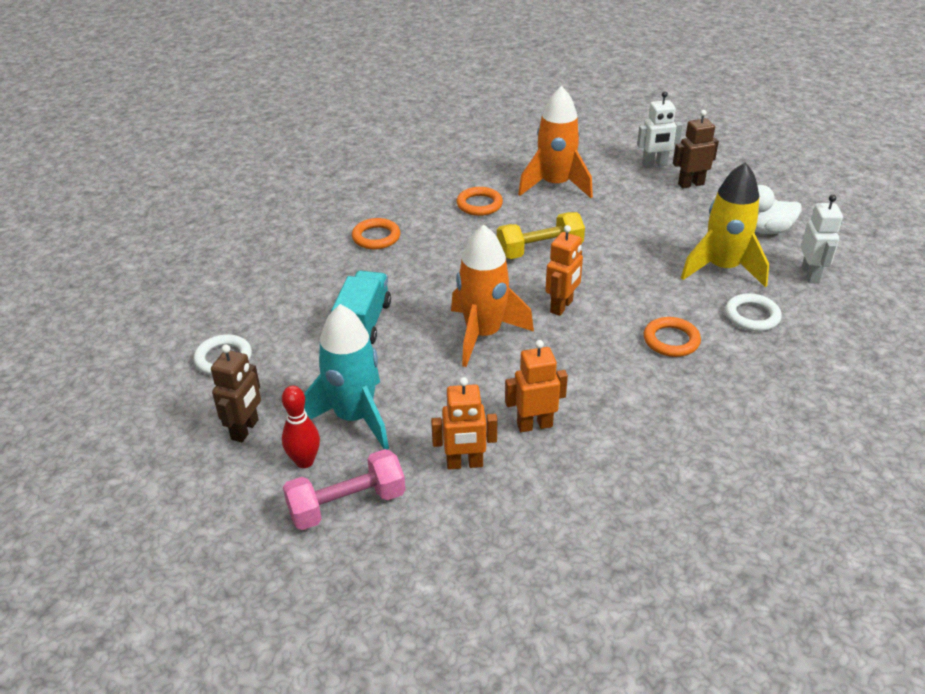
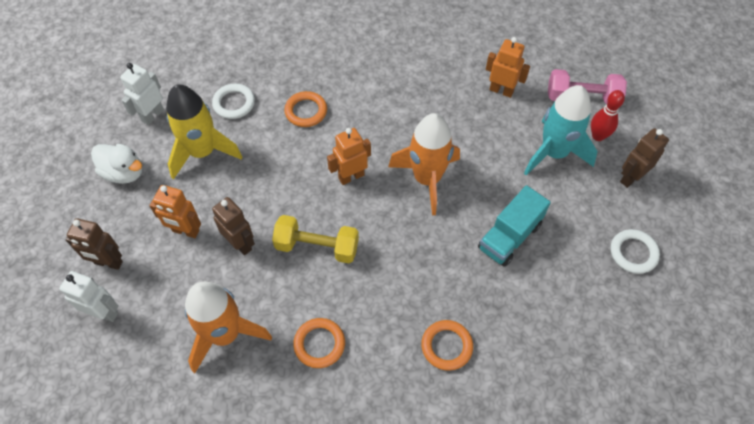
camera: 150 degrees left, 20 degrees up
(534, 425) = (443, 95): orange robot -> orange robot (185, 231)
(605, 229) = (240, 244): none -> brown robot

